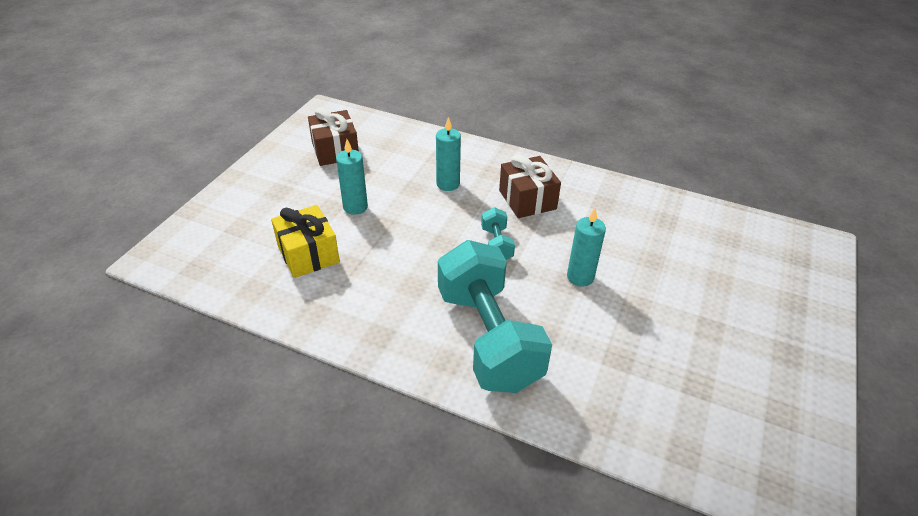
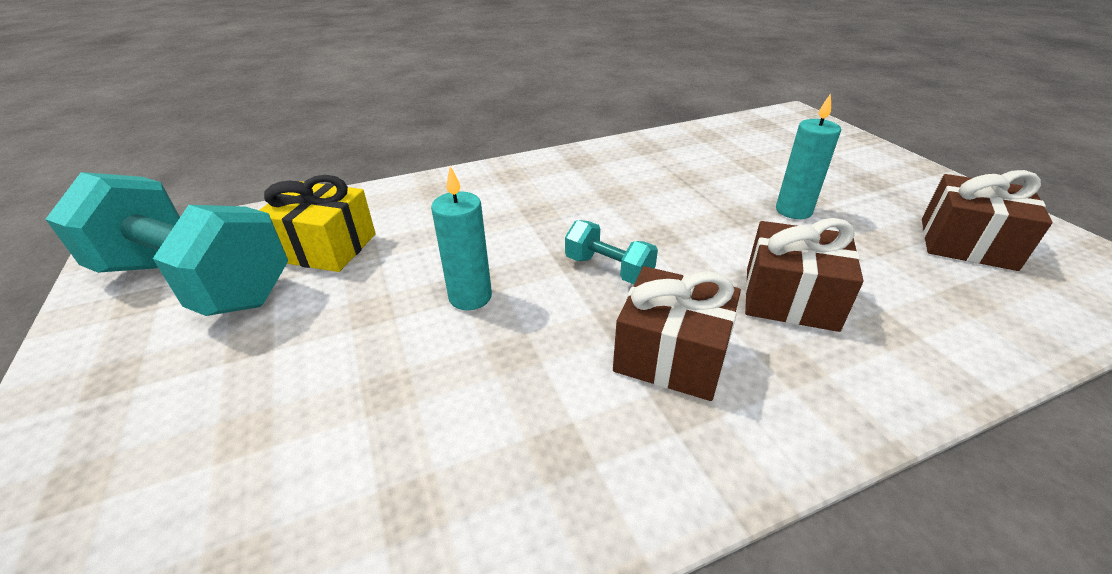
camera: 135 degrees right, 5 degrees down
(308, 254) = (730, 164): yellow gift -> yellow gift (326, 247)
(448, 184) = (790, 298): turquoise candle -> brown gift
(488, 338) = (499, 200): turquoise dumbbell -> turquoise dumbbell (195, 282)

